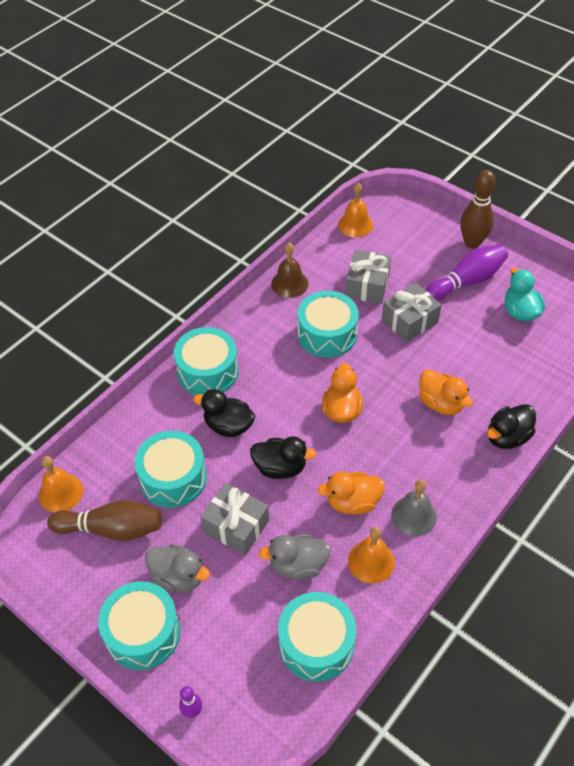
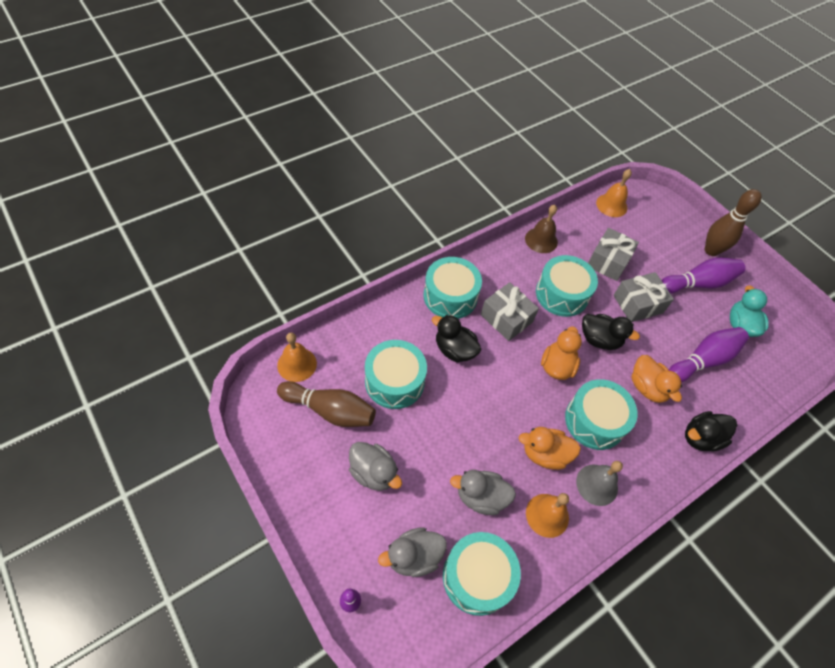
camera: 10 degrees right, 5 degrees up
(143, 633) = (329, 514): turquoise drum -> turquoise drum (595, 421)
(236, 526) = (436, 443): grey gift -> grey gift (506, 318)
(245, 645) = (413, 556): none -> grey duck
(280, 467) = (489, 401): black duck -> black duck (599, 339)
(491, 358) = (703, 360): none -> purple bowling pin

